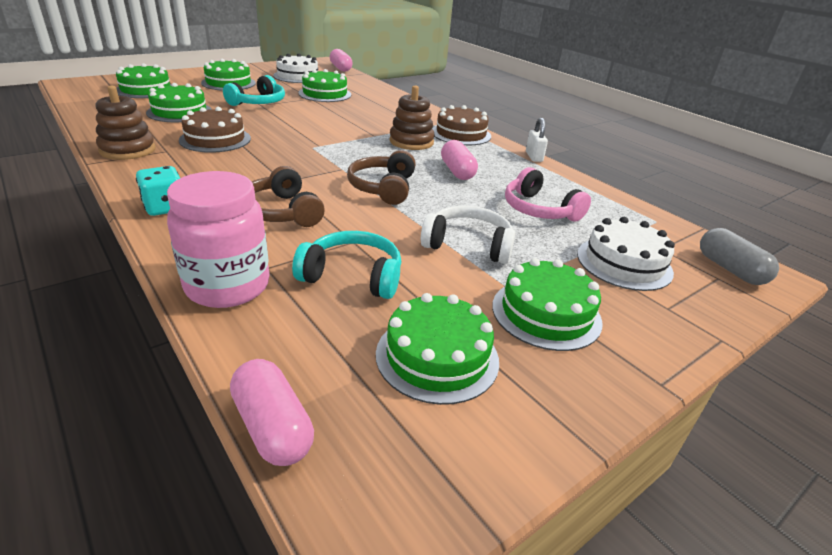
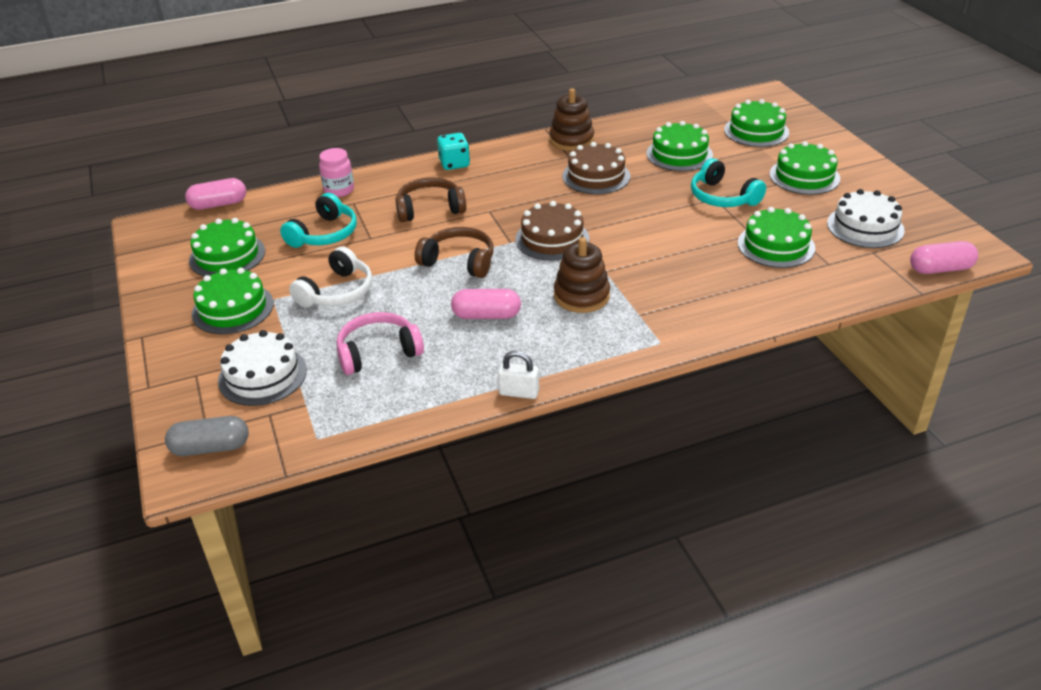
camera: 110 degrees right, 5 degrees up
(227, 286) = (339, 190): pink jar -> pink jar, size x0.60
(461, 134) = (609, 343): brown cake -> brown cake (552, 239)

